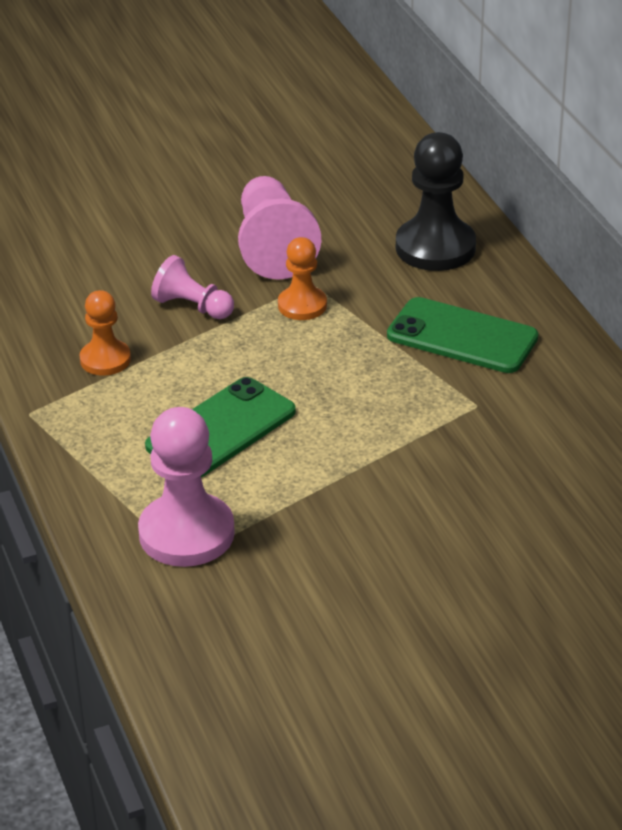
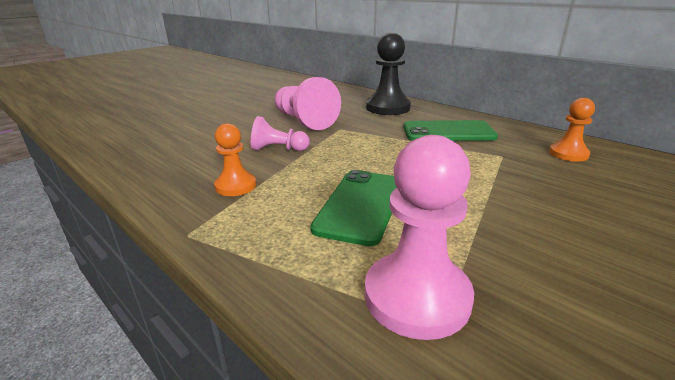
camera: 25 degrees left, 10 degrees down
(302, 305) = (345, 137): orange pawn -> orange pawn (568, 154)

